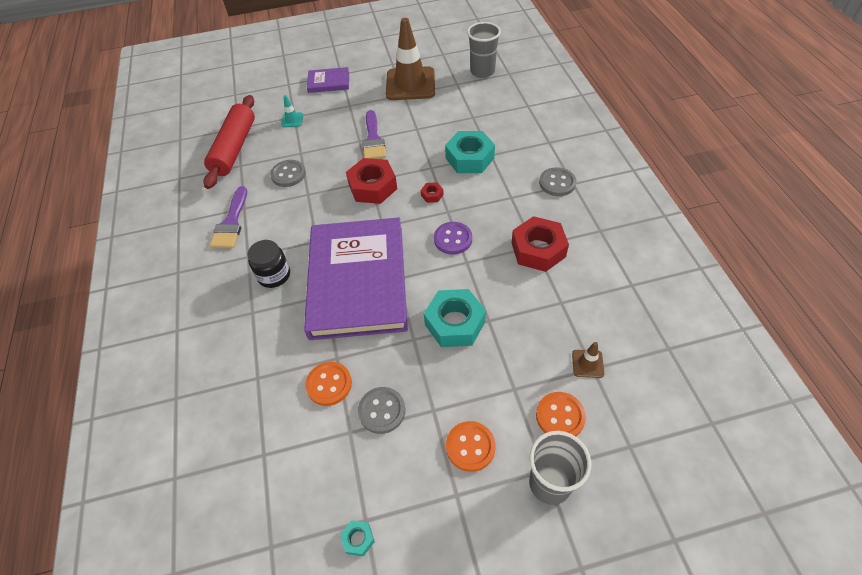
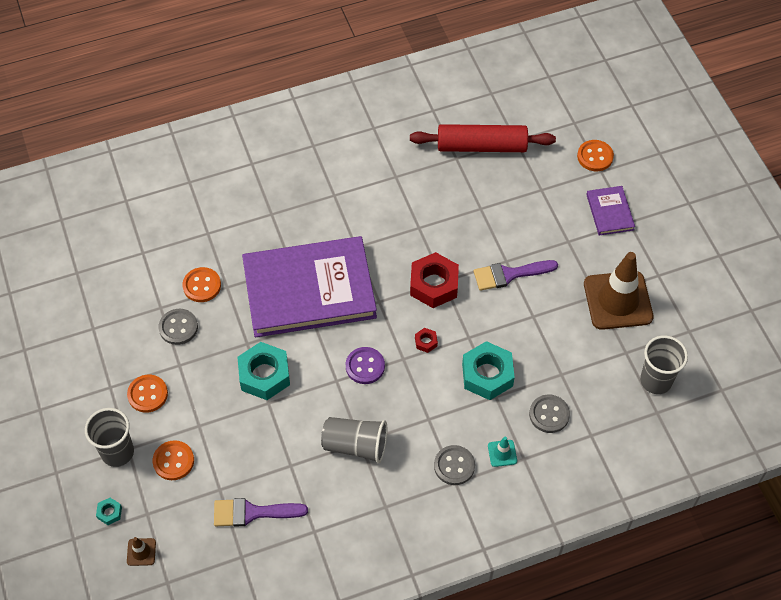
camera: 80 degrees right, 5 degrees up
(231, 223) = (375, 171): purple brush -> purple brush (252, 512)
(273, 86) = (595, 156): none -> orange button
(274, 275) = (312, 221): black jar -> none
(288, 174) = (446, 204): grey button -> grey button (549, 414)
(292, 120) = (534, 189): turquoise traffic cone -> turquoise traffic cone (502, 453)
(358, 539) = (80, 326): turquoise nut -> turquoise nut (109, 513)
(538, 249) = (355, 445): red nut -> grey cup
(587, 363) = (224, 485): brown traffic cone -> brown traffic cone (141, 552)

